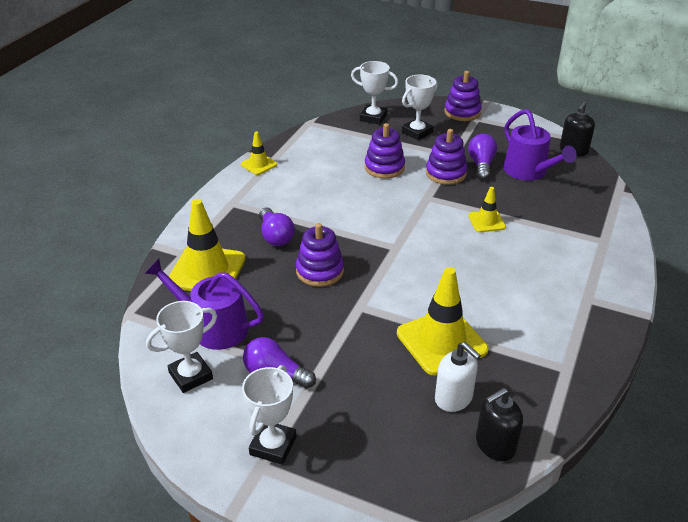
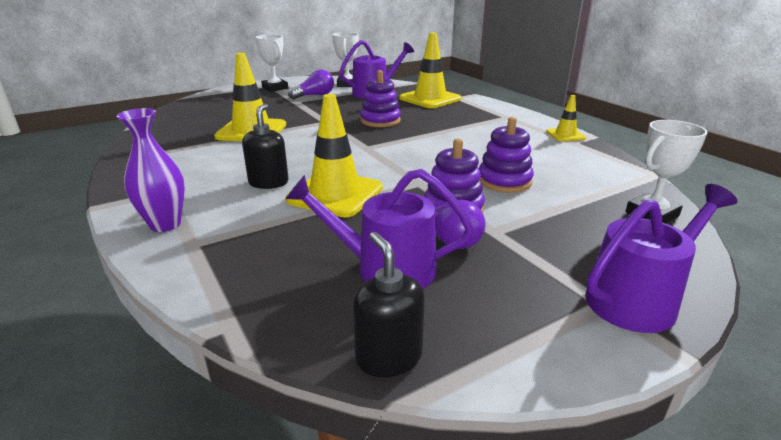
camera: 125 degrees right, 10 degrees down
(275, 236) = (442, 119): purple light bulb -> none
(417, 132) = (582, 229): white trophy -> none
(454, 398) = (211, 121): white soap dispenser -> none
(462, 112) = (638, 299): purple stacking toy -> purple watering can
(486, 221) = (335, 194): yellow traffic cone -> yellow traffic cone, size x1.91
(495, 445) = (167, 120): black soap dispenser -> black soap dispenser (268, 182)
(609, 264) = (165, 224): none -> purple vase

